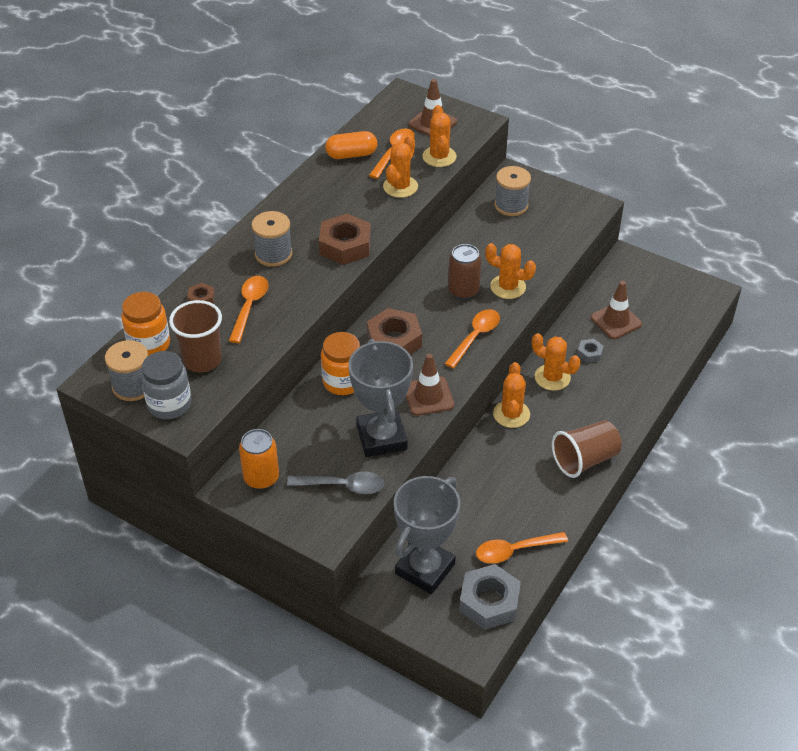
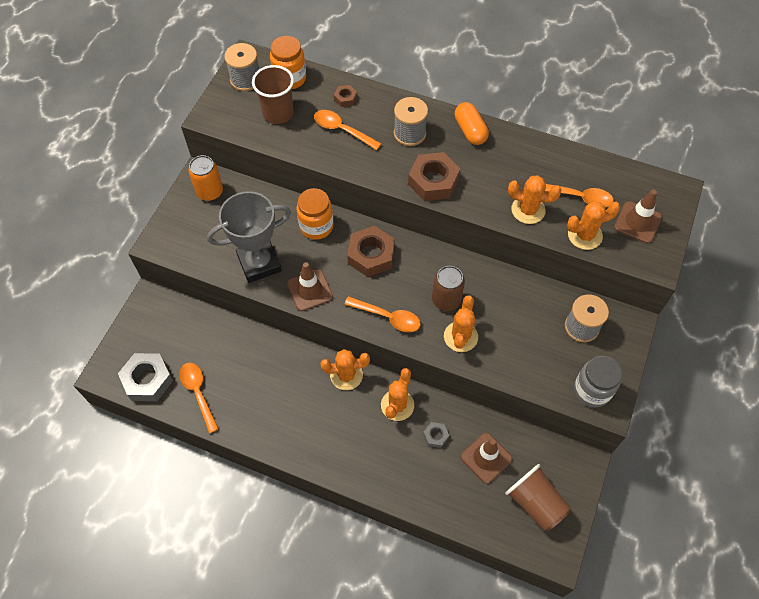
camera: 80 degrees right, 15 degrees up
(169, 404) = (229, 104): grey jar -> grey jar (592, 390)
(249, 307) = (342, 130): orange spoon -> orange spoon turned 150 degrees counterclockwise
(343, 486) = (207, 245): grey spoon -> none
(351, 155) = (563, 164): orange capsule -> orange capsule (470, 131)
(425, 569) = (176, 330): grey trophy -> none
(585, 460) = (302, 441): brown cup -> brown cup (535, 503)

